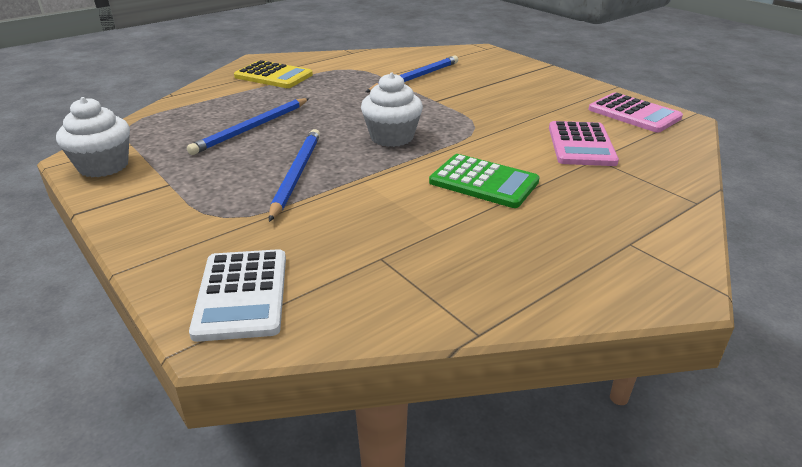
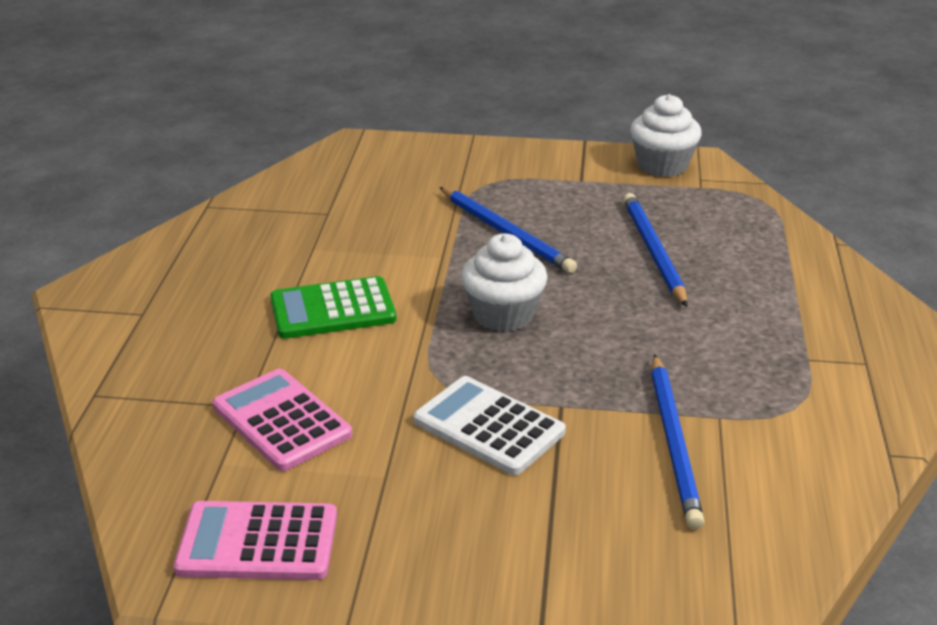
camera: 135 degrees right, 0 degrees up
(242, 294) = (378, 159): white calculator -> white calculator (489, 426)
(273, 76) = (834, 331): yellow calculator -> none

